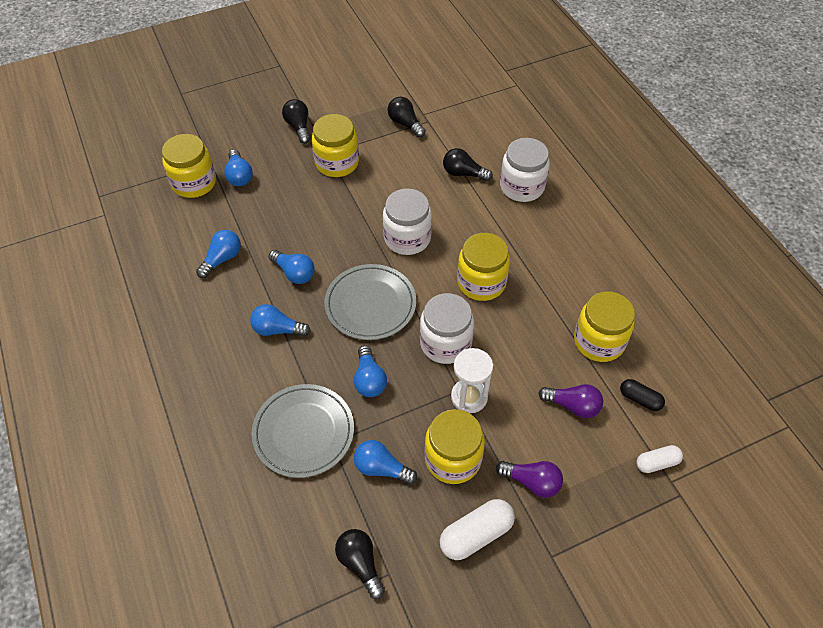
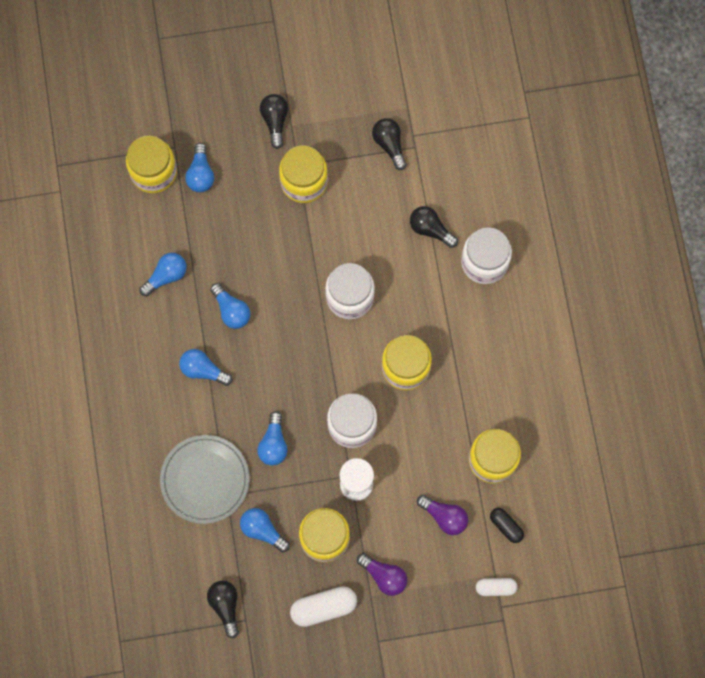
camera: 15 degrees right, 20 degrees up
(370, 304) = (294, 365): grey plate -> none

